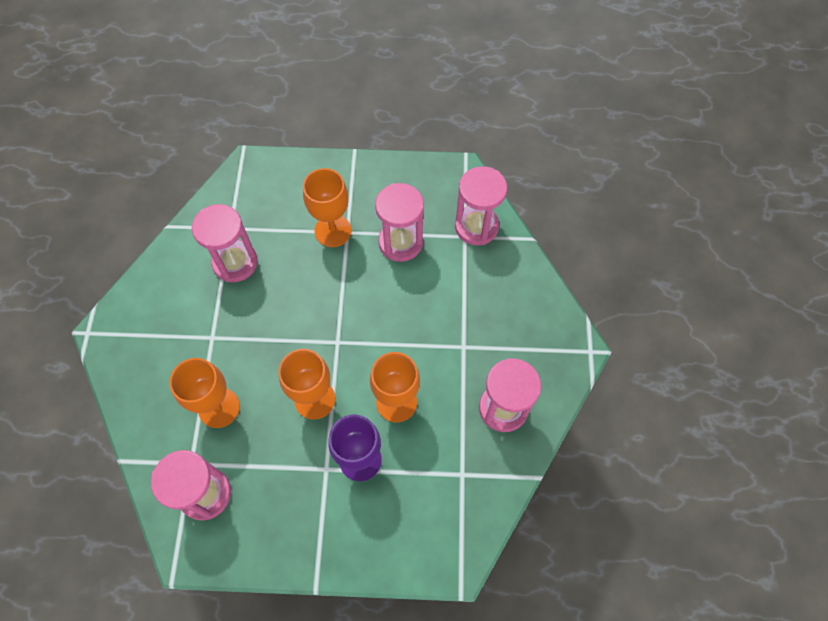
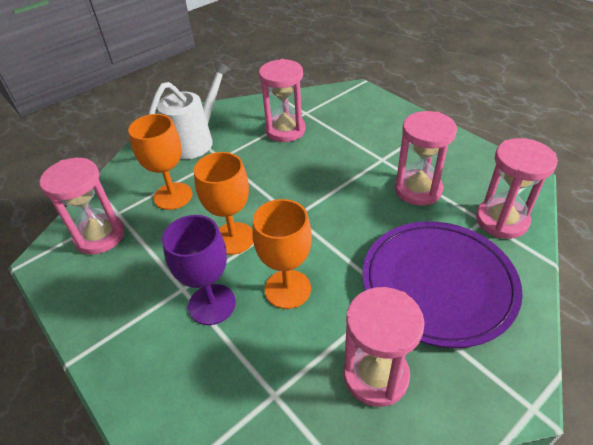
camera: 50 degrees right, 20 degrees down
(164, 339) = (195, 140): none -> white watering can
(333, 231) = (372, 152): orange goblet -> none
(482, 313) = (438, 284): none -> purple plate

